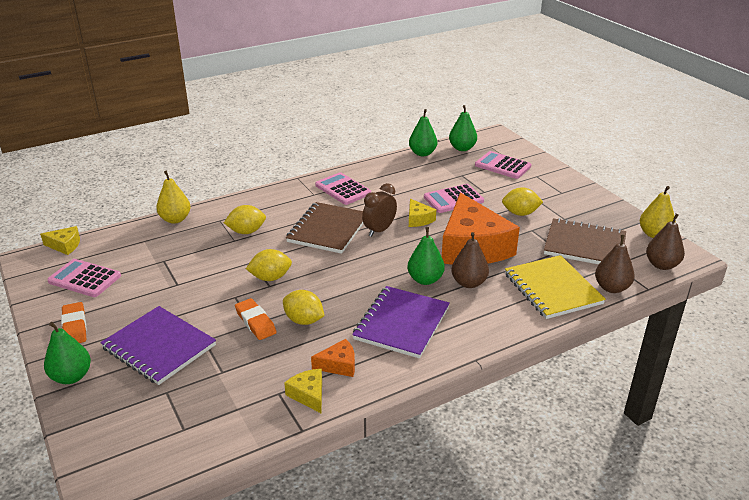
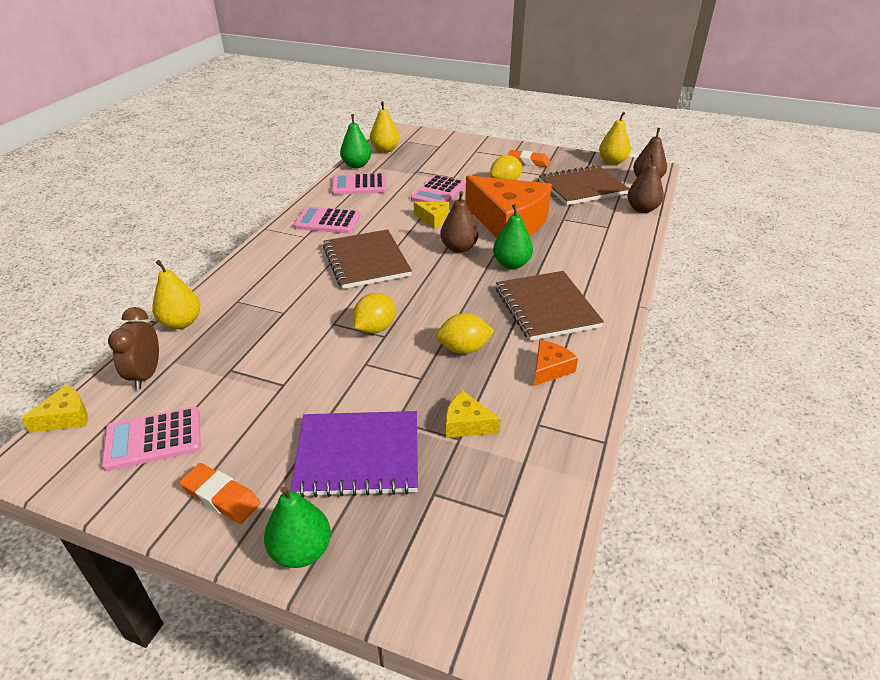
camera: 40 degrees left, 5 degrees up
(246, 231) = (285, 298): yellow lemon -> none
(255, 322) = (422, 375): orange eraser -> orange eraser (528, 162)
(308, 395) = (564, 409): yellow cheese -> yellow cheese (466, 424)
(379, 230) = (414, 242): brown clock -> brown clock (146, 375)
(401, 323) = (546, 307): purple notebook -> brown notebook
(462, 148) = (385, 150): green pear -> yellow pear
(469, 283) = (547, 251): brown pear -> brown pear (459, 248)
(502, 166) = (438, 152): pink calculator -> pink calculator (359, 185)
(552, 289) = (608, 227): yellow notebook -> none

